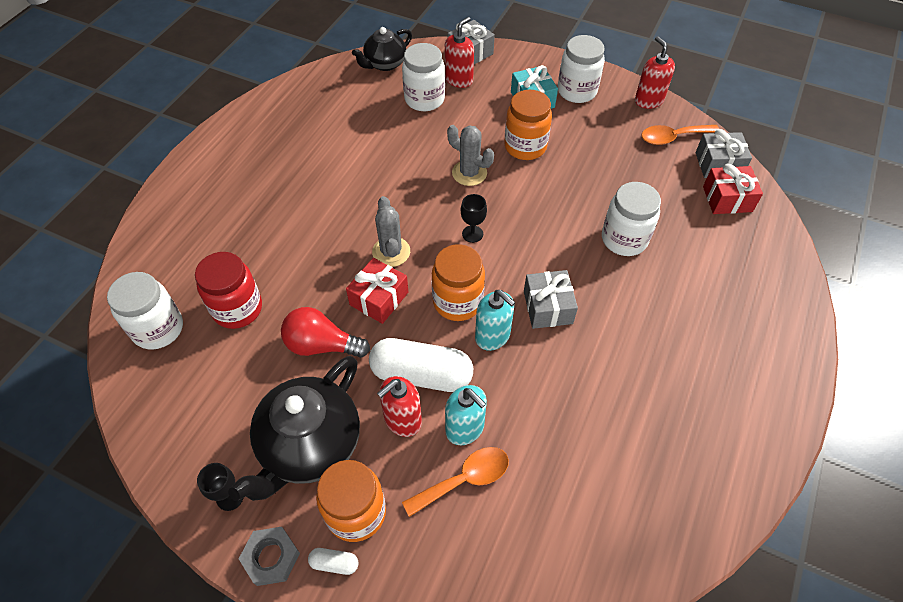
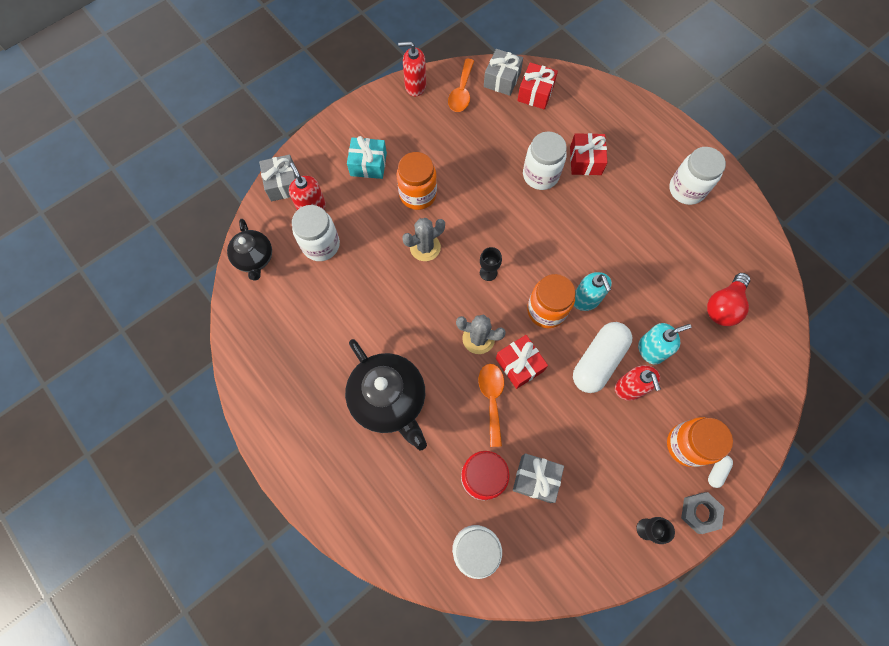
camera: 65 degrees left, 15 degrees up
(309, 445) = (626, 459): black teapot -> black teapot (389, 399)
(322, 345) = (545, 422): red light bulb -> red light bulb (723, 306)
(464, 479) = (687, 366): orange spoon -> orange spoon (492, 399)
(492, 336) = (586, 300): turquoise soap dispenser -> turquoise soap dispenser turned 90 degrees clockwise
(548, 307) = (577, 253): grey gift -> grey gift (536, 479)
(577, 91) = (377, 128): white jar -> white jar (686, 189)
(676, 275) = (585, 160): none -> red gift

